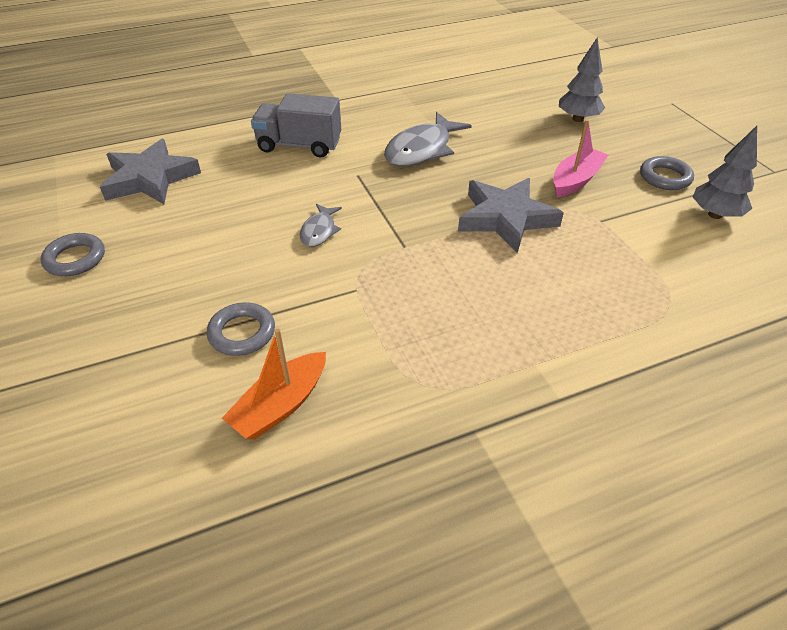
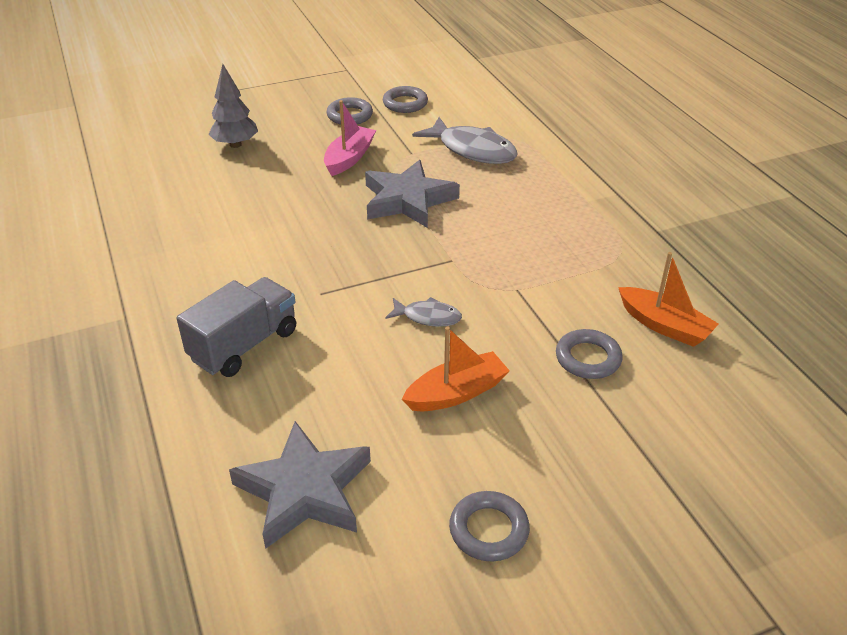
camera: 90 degrees left, 5 degrees down
(220, 246) = (456, 393): none -> orange boat
(299, 145) = (244, 345): grey truck -> grey truck turned 150 degrees counterclockwise
(422, 150) = (275, 246): grey fish -> grey fish (472, 150)
(575, 180) = (349, 158): pink boat -> pink boat turned 75 degrees clockwise
(715, 214) = (405, 103): grey tree -> grey ring

